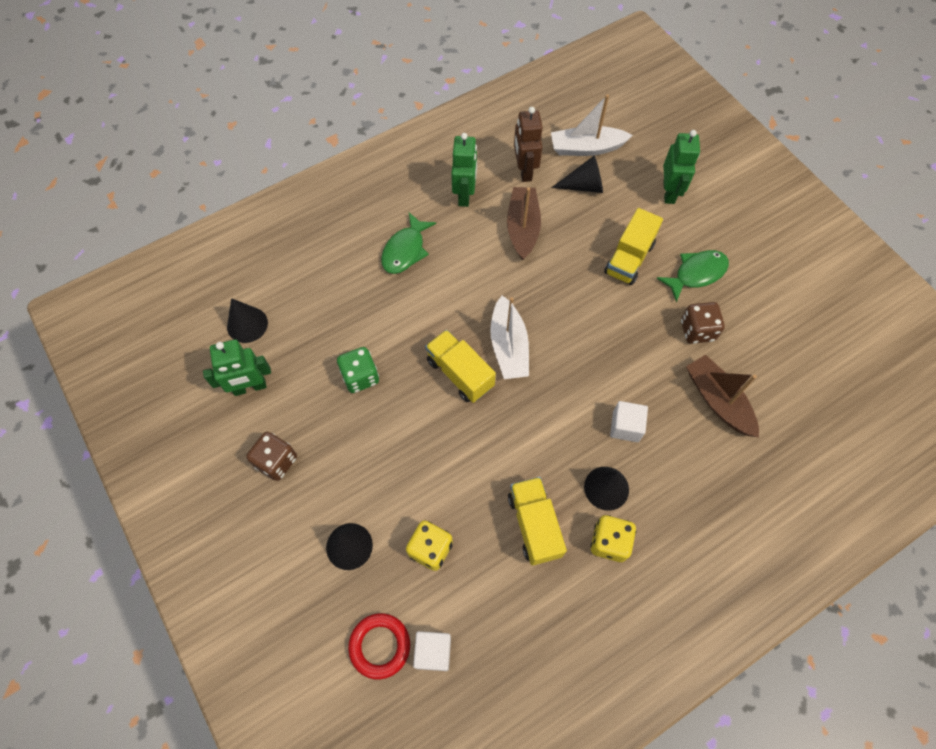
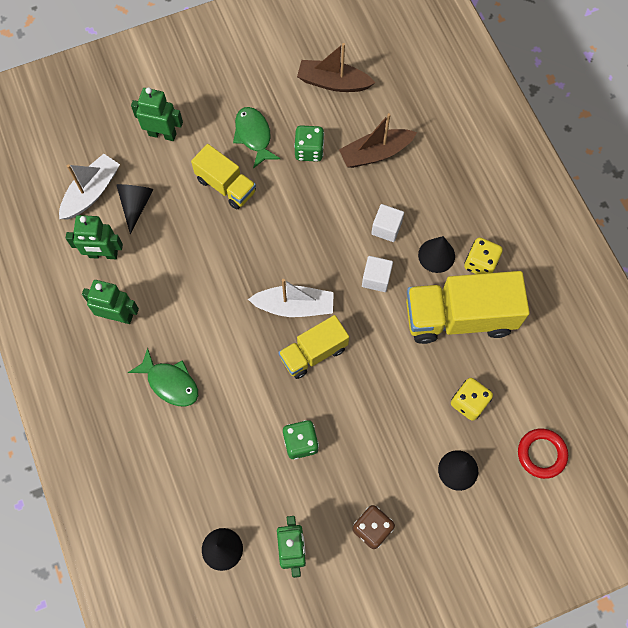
camera: 80 degrees left, 5 degrees up
(433, 652) = (550, 412): white cube -> white cube (376, 278)
(522, 228) = (170, 269): brown boat -> brown boat (333, 82)
(524, 171) = (103, 254): brown robot -> green robot
(534, 525) = (459, 317): yellow truck -> yellow truck, size x1.67
(586, 148) = (91, 192): white boat -> white boat turned 150 degrees counterclockwise
(697, 330) = (309, 151): brown dice -> green dice

